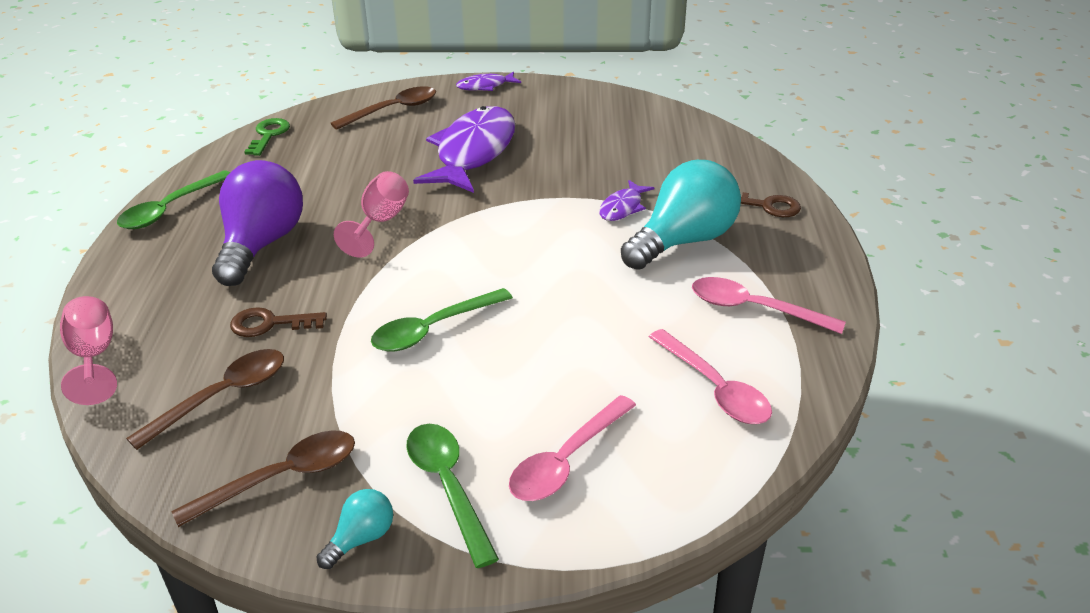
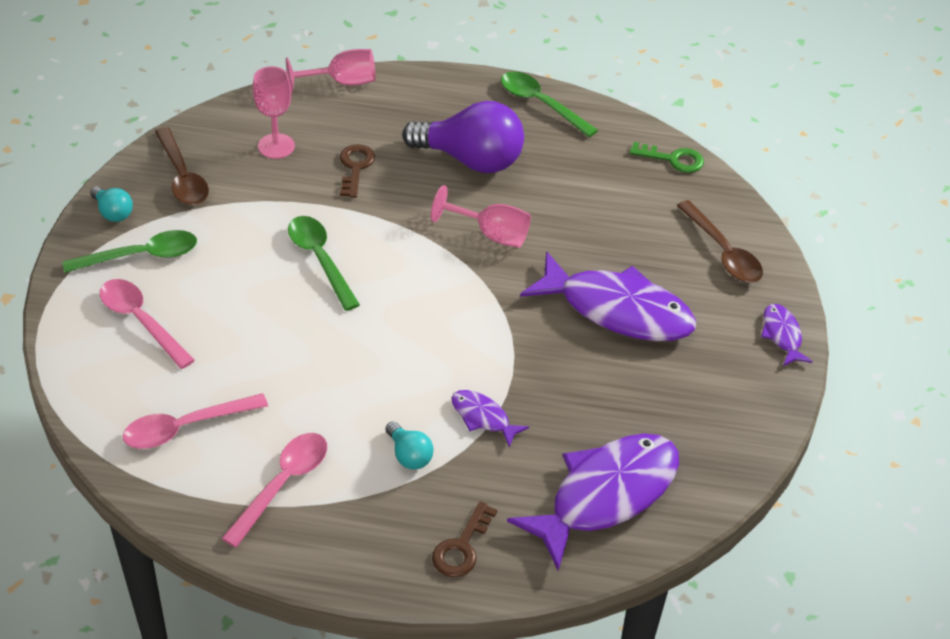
camera: 95 degrees right, 10 degrees up
(222, 396) = (276, 146): brown spoon -> pink goblet
(679, 148) = (606, 495): none -> purple fish
(683, 241) = (409, 455): turquoise light bulb -> turquoise light bulb, size x0.45

